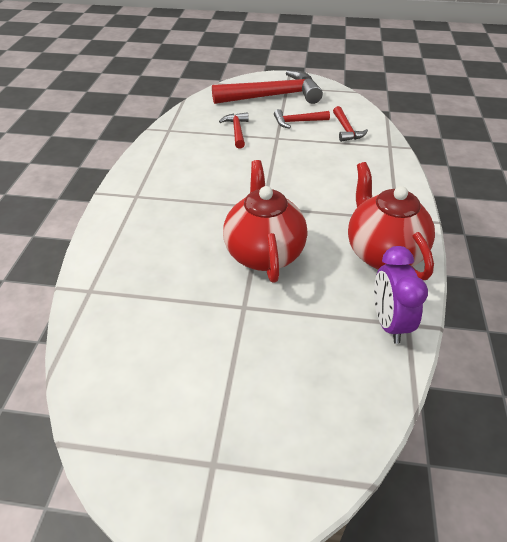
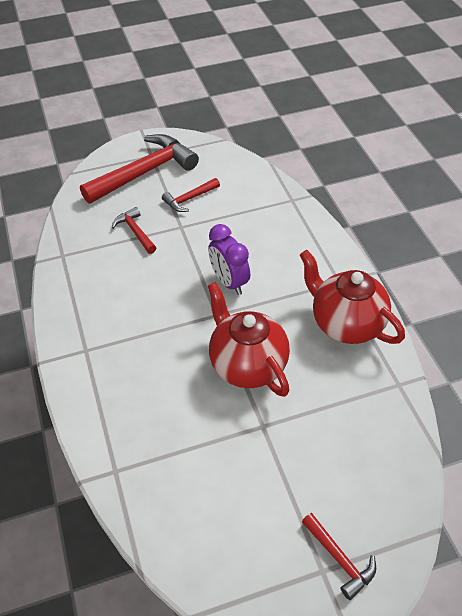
camera: 25 degrees left, 5 degrees up
(346, 130) = (242, 193): red hammer -> red hammer (340, 559)
(389, 323) = (384, 390): purple clock -> purple clock (229, 282)

